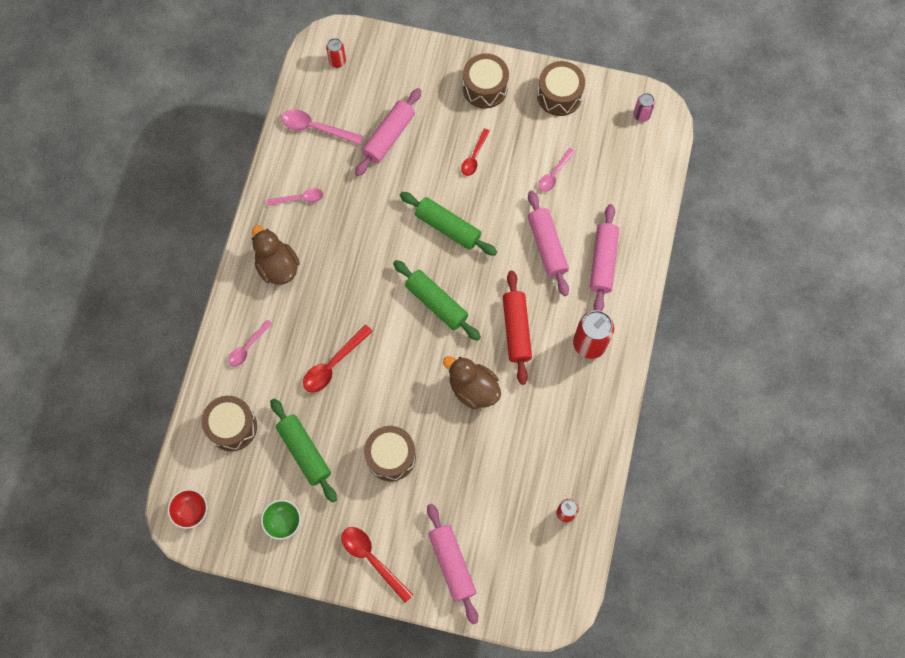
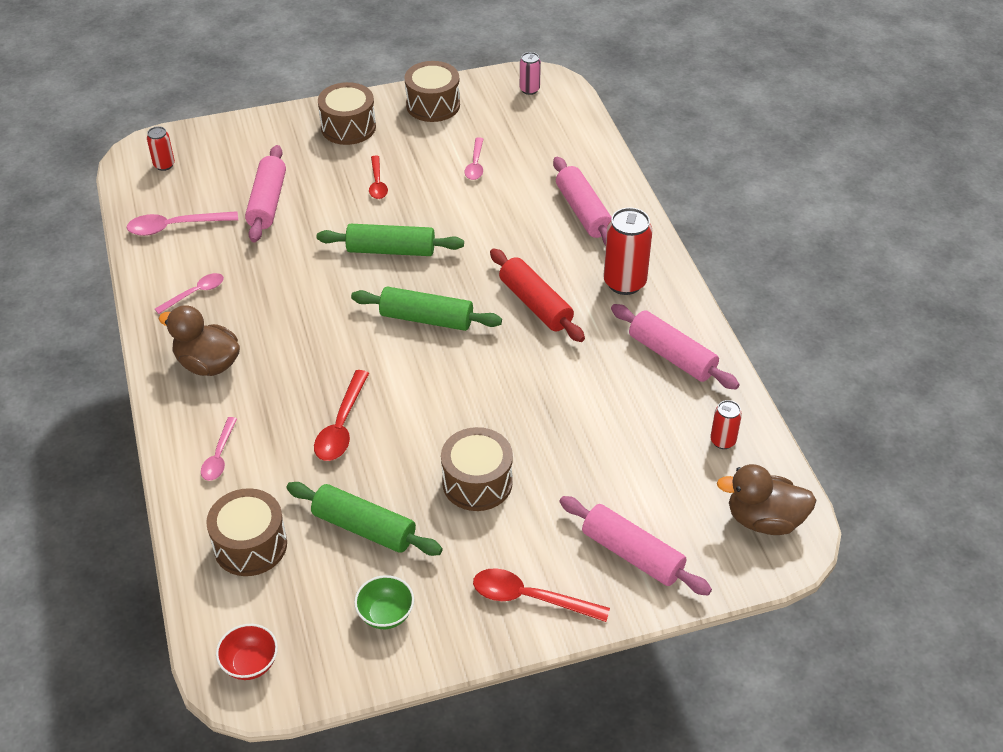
camera: 30 degrees left, 25 degrees down
(473, 388) = (527, 376): brown duck -> brown duck (764, 520)
(547, 246) = (513, 223): pink rolling pin -> pink rolling pin (671, 356)

